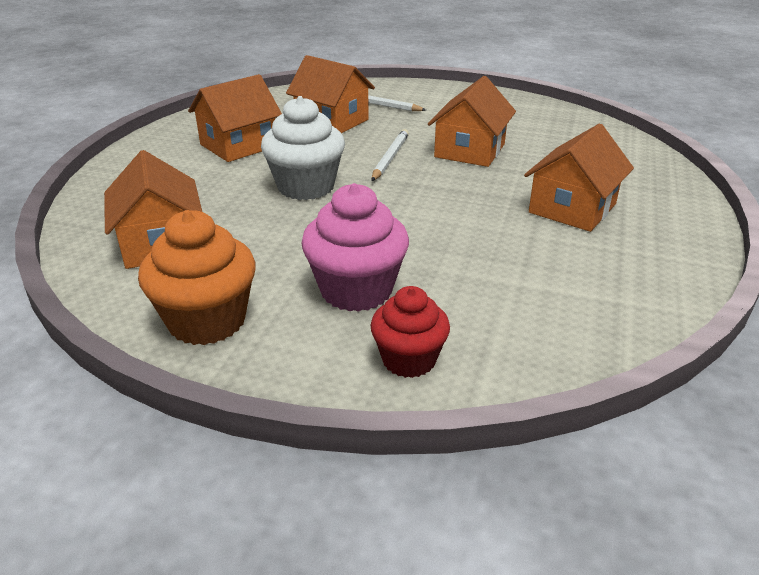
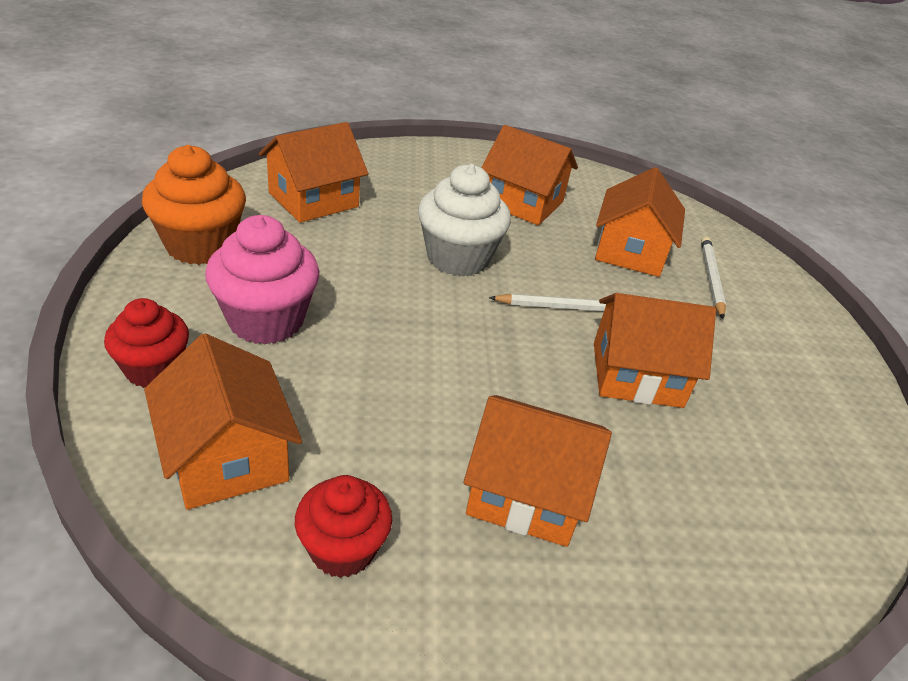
camera: 65 degrees right, 5 degrees up
(528, 324) = (227, 456): none -> orange house
(620, 281) = (342, 549): none -> red cupcake

